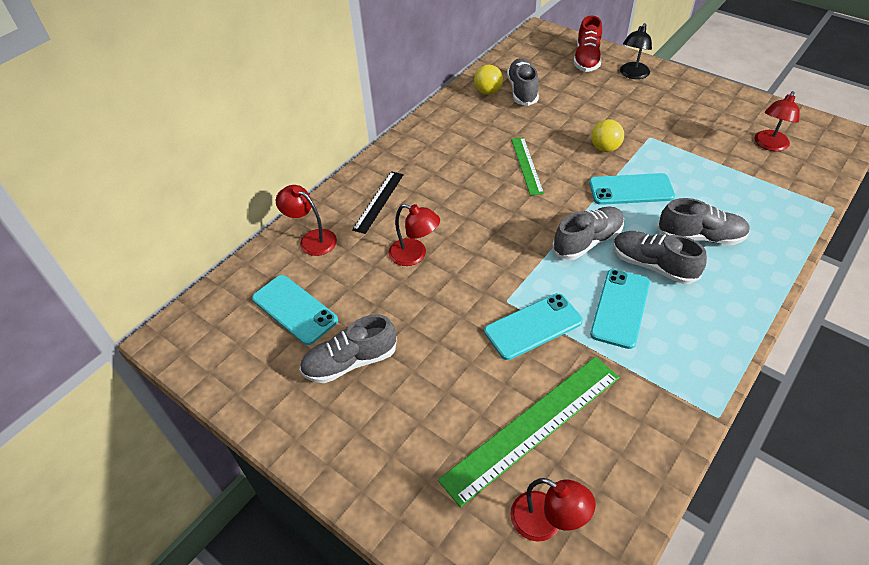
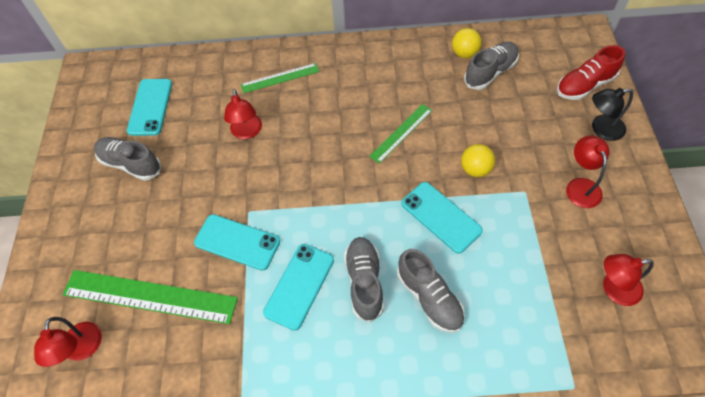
camera: 50 degrees right, 10 degrees up
(312, 239) = (214, 71): red lamp -> red lamp (581, 186)
(378, 201) = (280, 78): black ruler -> green ruler
(587, 241) = (352, 223): grey shoe -> none
(620, 308) = (299, 286): turquoise phone -> turquoise phone turned 45 degrees counterclockwise

